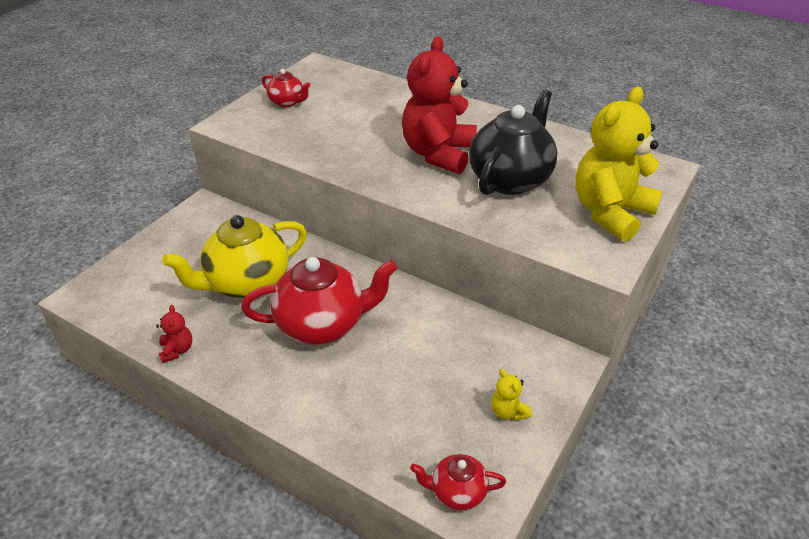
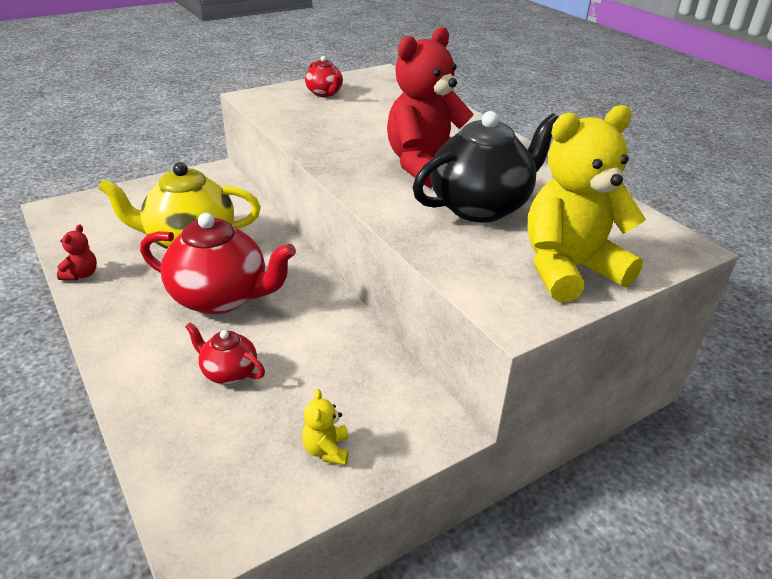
camera: 25 degrees right, 5 degrees down
(457, 492) = (198, 507): red teapot -> red teapot (228, 372)

